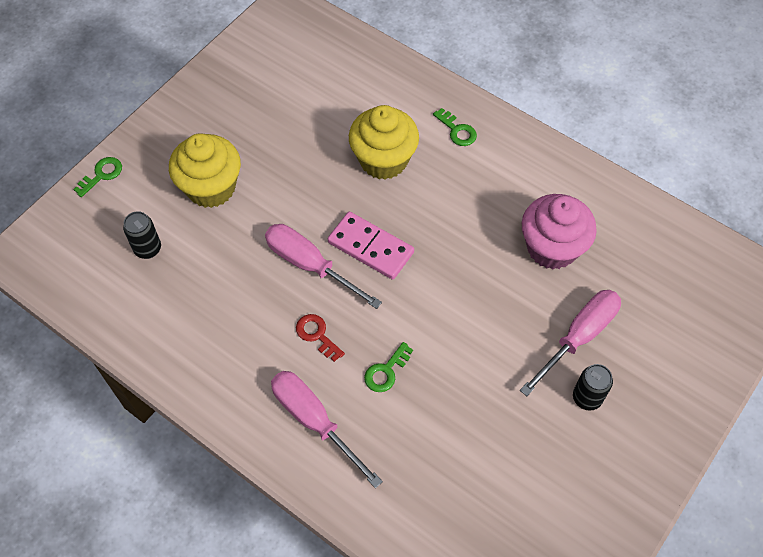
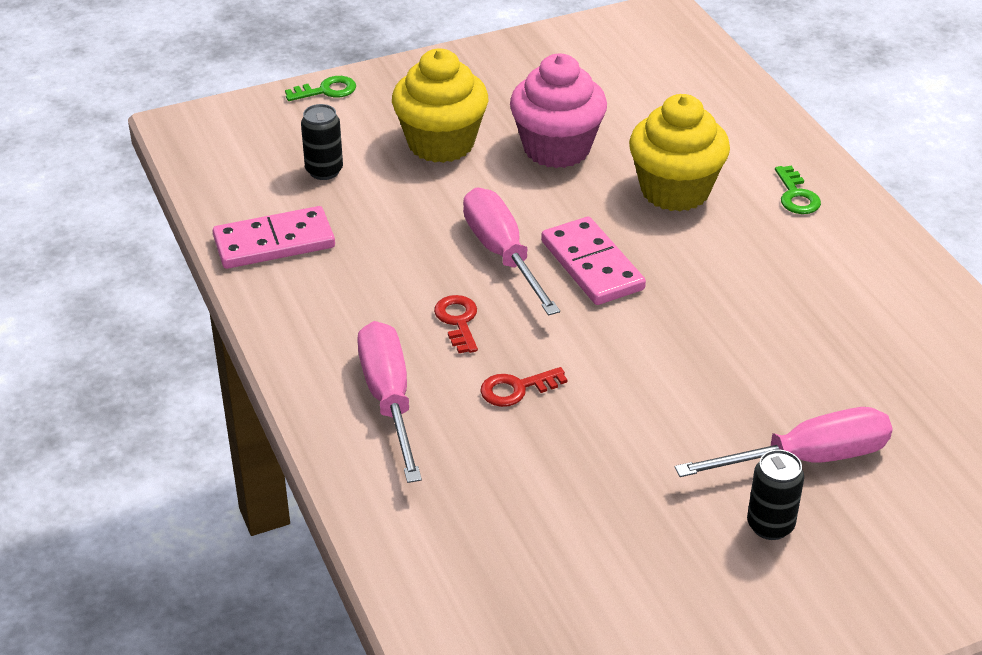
camera: 30 degrees right, 20 degrees down
(155, 328) = (274, 243): none -> pink domino
(386, 371) = (516, 389): green key -> red key
(552, 248) = (839, 354): pink cupcake -> pink cupcake (557, 148)

